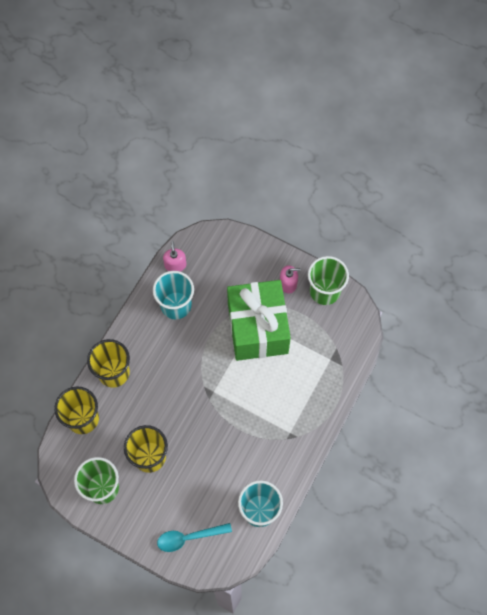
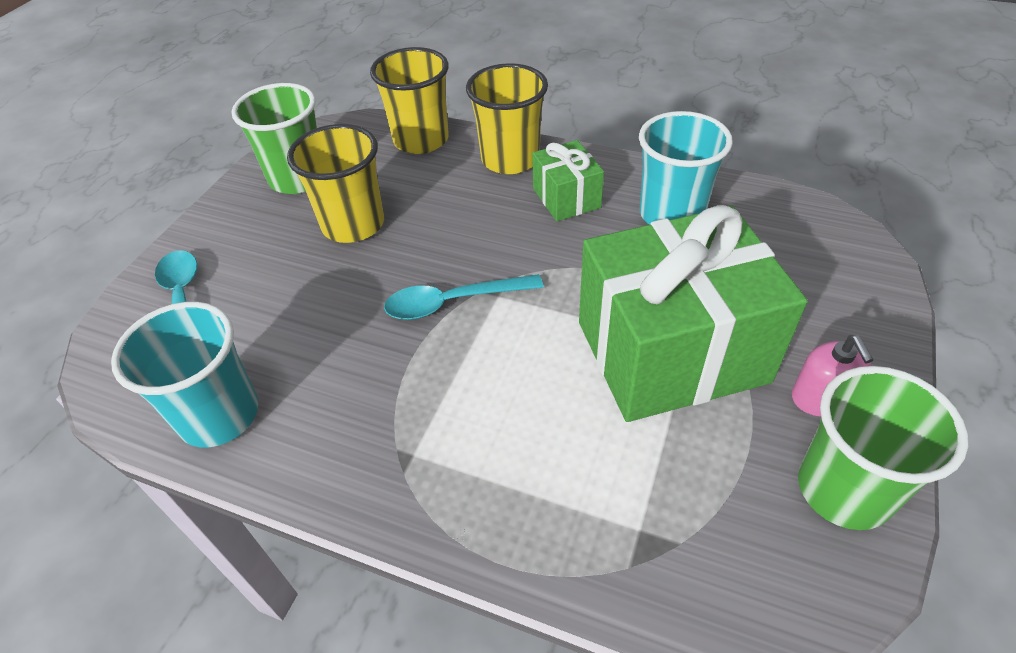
camera: 85 degrees right, 20 degrees down
(153, 350) = (566, 198): none -> green gift
(175, 265) = (758, 201): pink soap dispenser -> none
(214, 411) = (453, 302): none -> turquoise spoon

